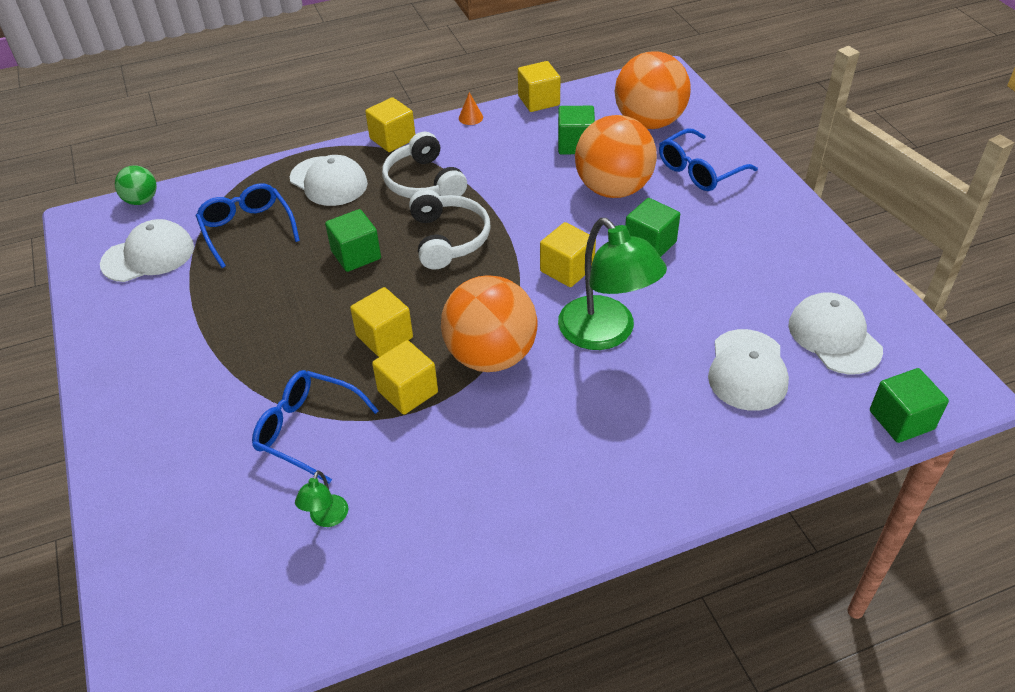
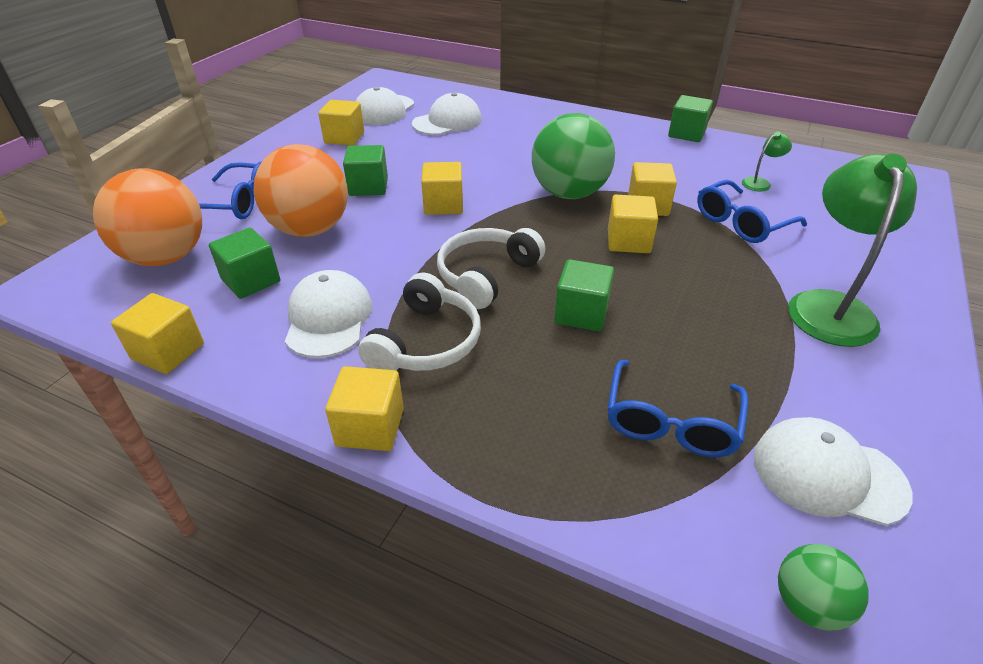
camera: 135 degrees left, 5 degrees down
(307, 430) = (741, 223): blue glasses -> blue glasses turned 75 degrees clockwise
(328, 181) = (514, 421): white cap -> white cap (328, 318)
(470, 117) = (255, 387): orange cone -> none
(491, 356) = (569, 193): orange ball -> green ball
(606, 334) = (484, 167): green lamp -> green lamp (829, 306)
(779, 274) = (344, 138): none -> yellow cube
(901, 420) = (425, 84): green cube -> green cube (686, 134)

